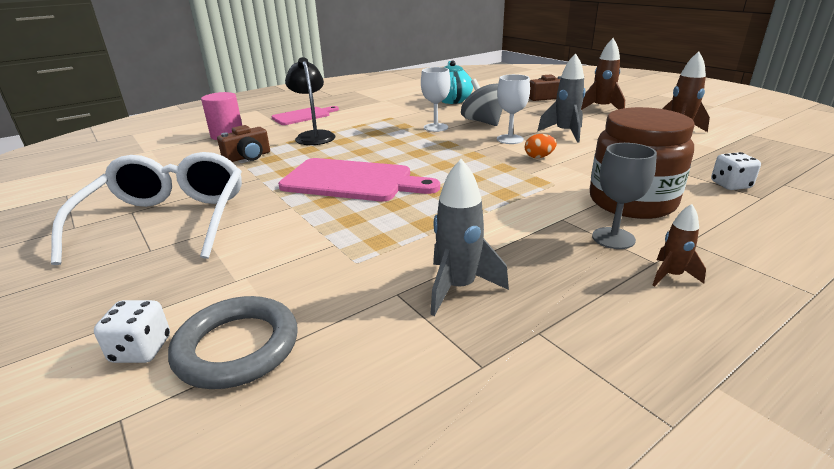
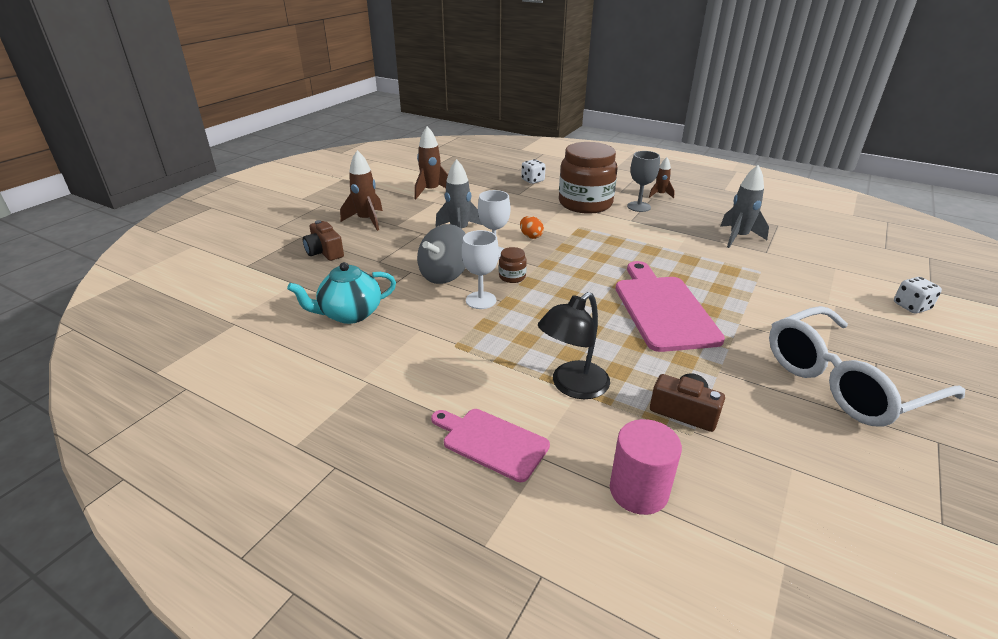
camera: 115 degrees left, 5 degrees up
(237, 347) = (863, 280): grey ring -> none
(462, 140) = (512, 277): none -> brown jar

